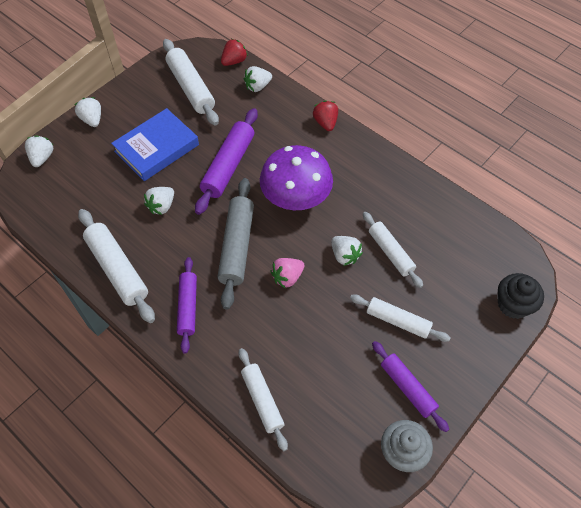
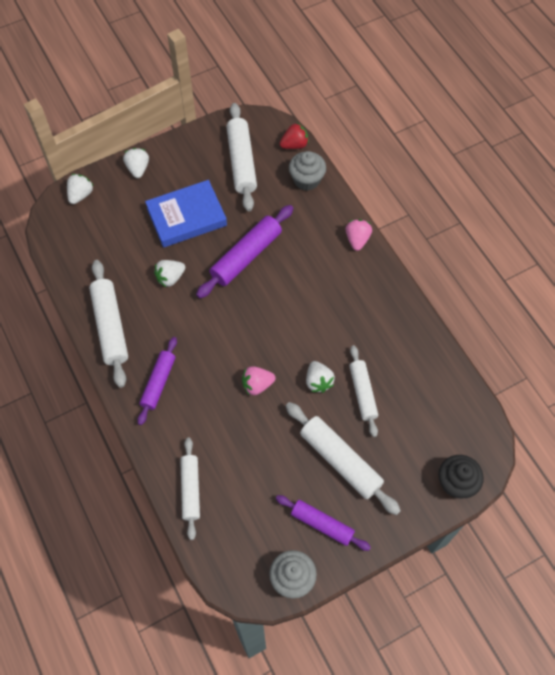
camera: 20 degrees right, 5 degrees up
(237, 246) = (223, 339): grey rolling pin -> none
(257, 86) = (306, 180): white strawberry -> grey cupcake
(296, 198) = (296, 309): purple mushroom -> none
(325, 123) = (357, 239): red strawberry -> pink strawberry
(398, 321) = (340, 460): white rolling pin -> white rolling pin, size x1.51
(407, 388) = (322, 524): purple rolling pin -> purple rolling pin turned 45 degrees counterclockwise

